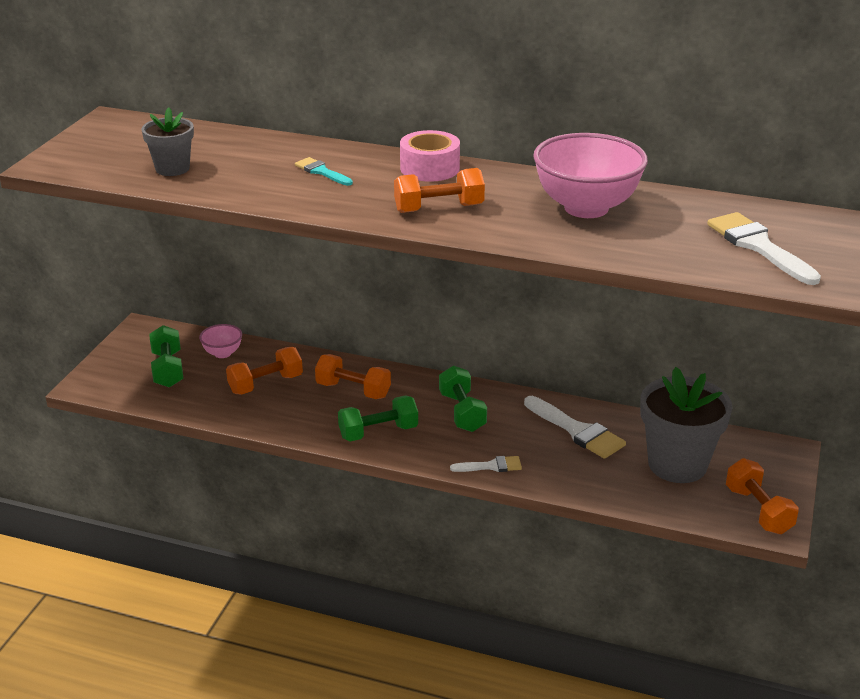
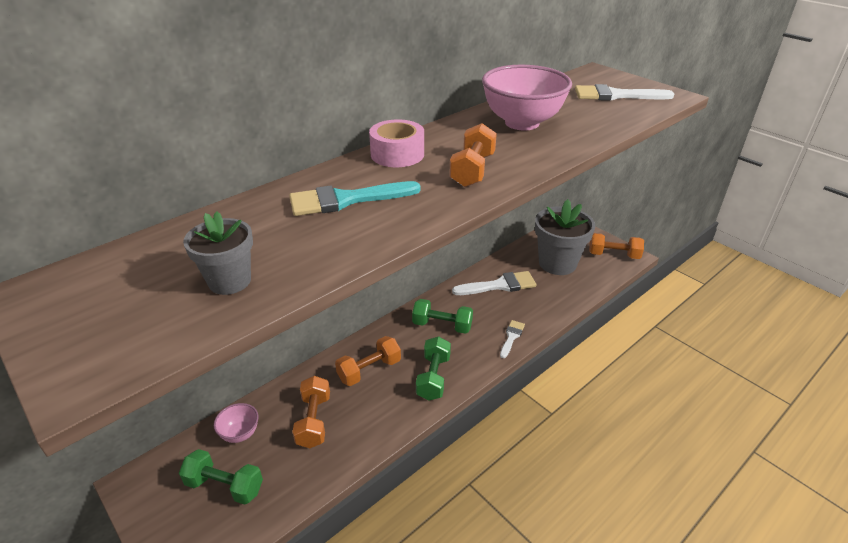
camera: 60 degrees left, 5 degrees up
(321, 172) = (346, 200): turquoise brush -> turquoise brush, size x1.76

